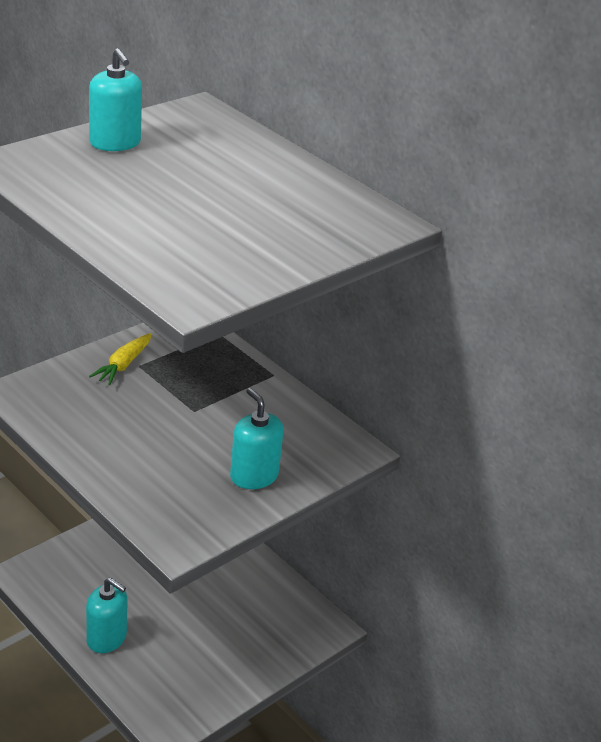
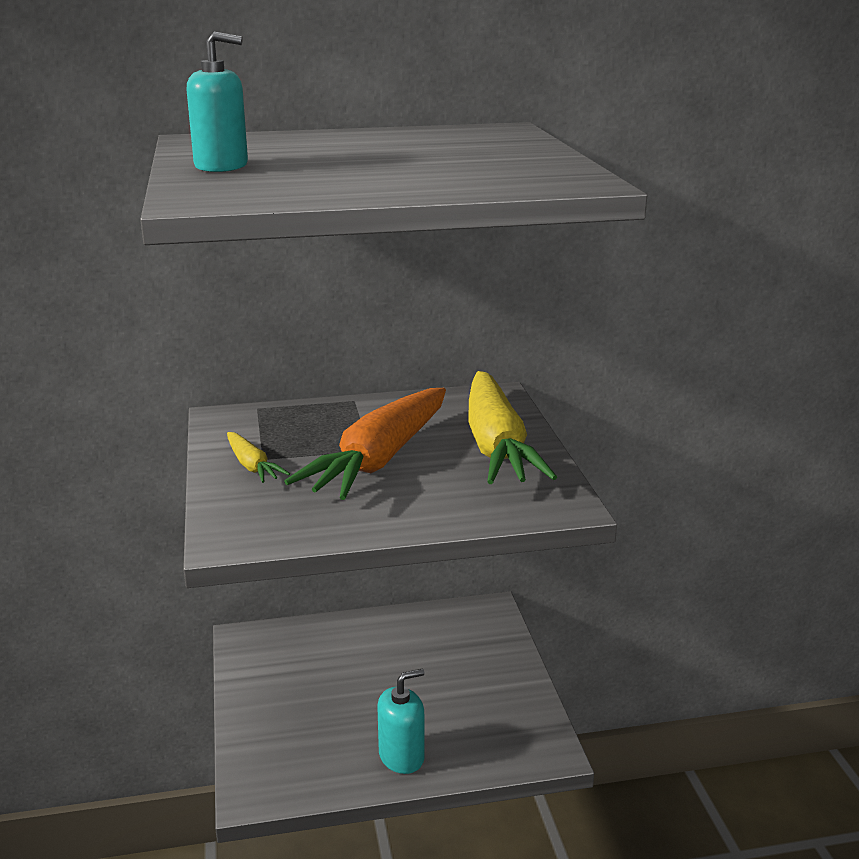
camera: 55 degrees left, 10 degrees down
(180, 421) = (379, 459): none -> orange carrot
(254, 476) = (496, 446): turquoise soap dispenser -> yellow carrot

